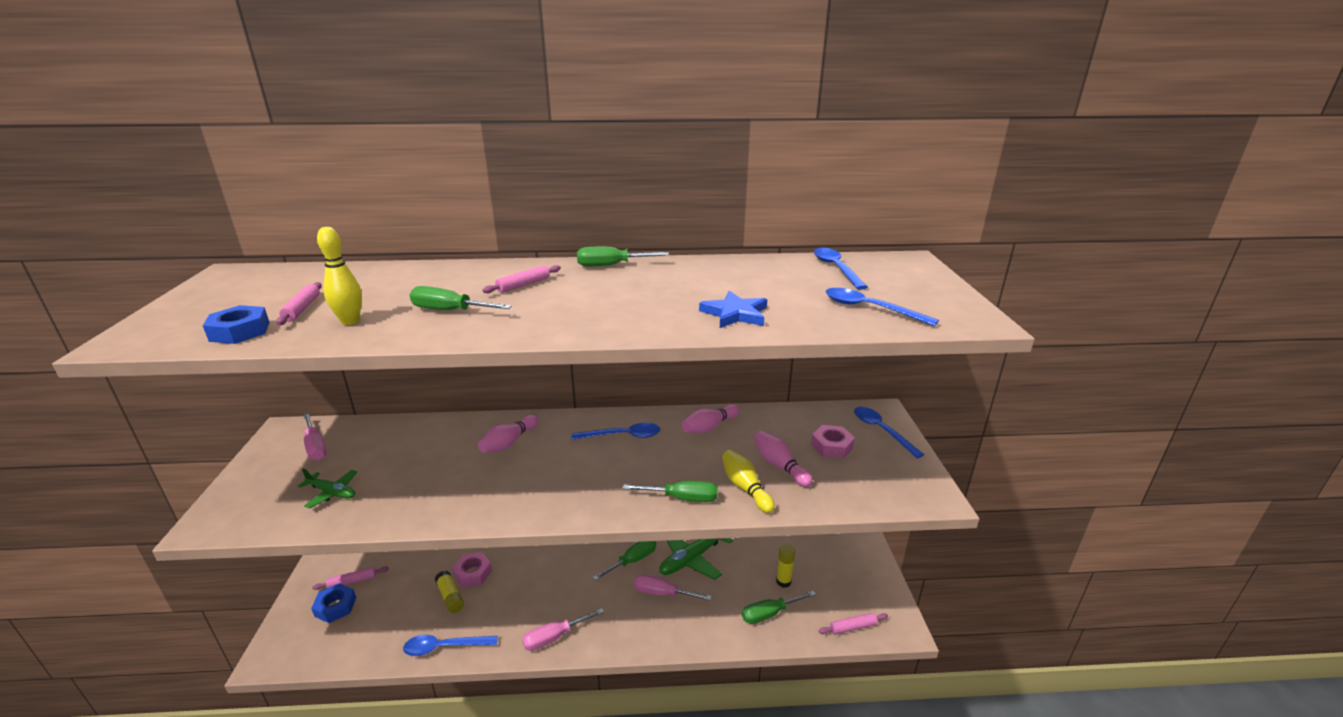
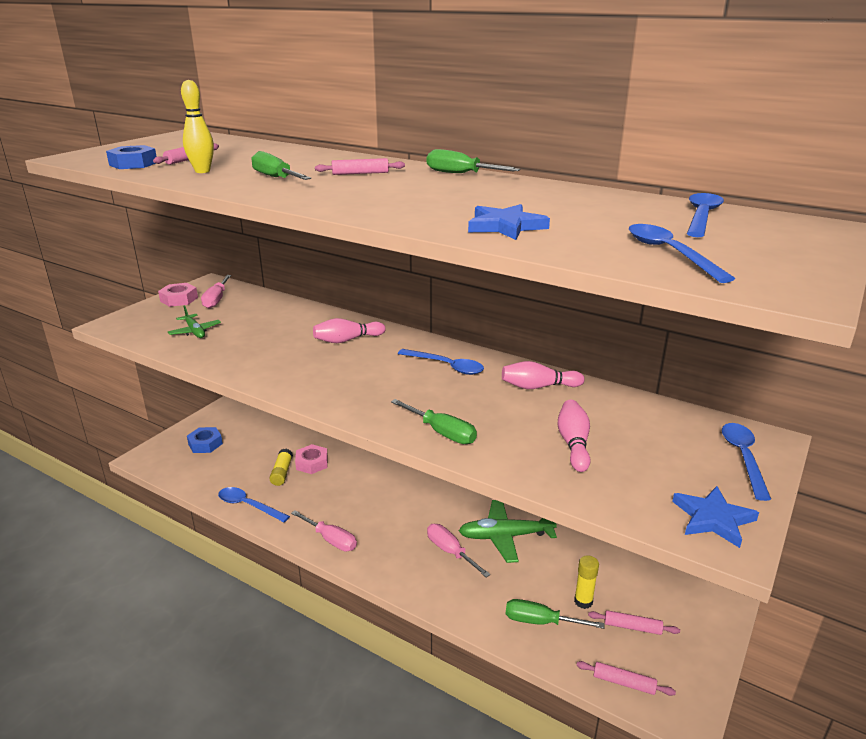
camera: 35 degrees right, 0 degrees up
(352, 581) = (229, 432): pink rolling pin -> pink rolling pin (632, 627)
(554, 637) = (330, 540): pink screwdriver -> pink screwdriver turned 150 degrees counterclockwise
(632, 561) = (447, 513): green screwdriver -> none
(745, 488) = (513, 448): yellow bowling pin -> none
(832, 446) = (657, 449): pink nut -> pink nut (179, 299)
(909, 484) = (713, 519): none -> blue star

